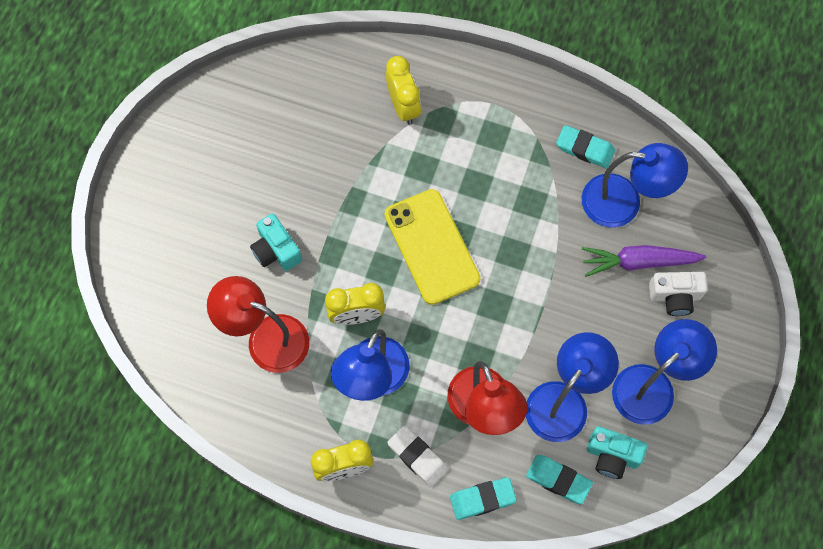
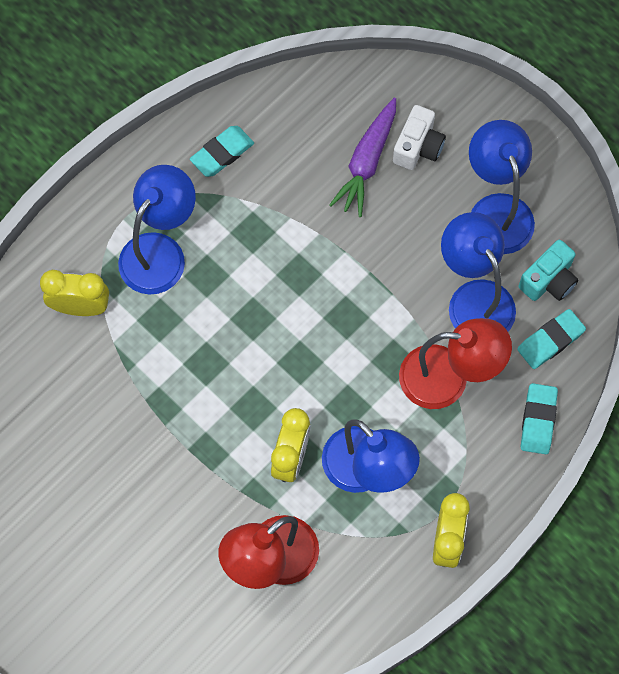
camera: 65 degrees left, 0 degrees up
(276, 250) = (178, 509): turquoise camera -> none
(417, 457) = (468, 463): white eraser -> none
(432, 246) = (253, 349): yellow phone -> none
(624, 202) = (298, 145): blue lamp -> blue lamp (160, 251)

